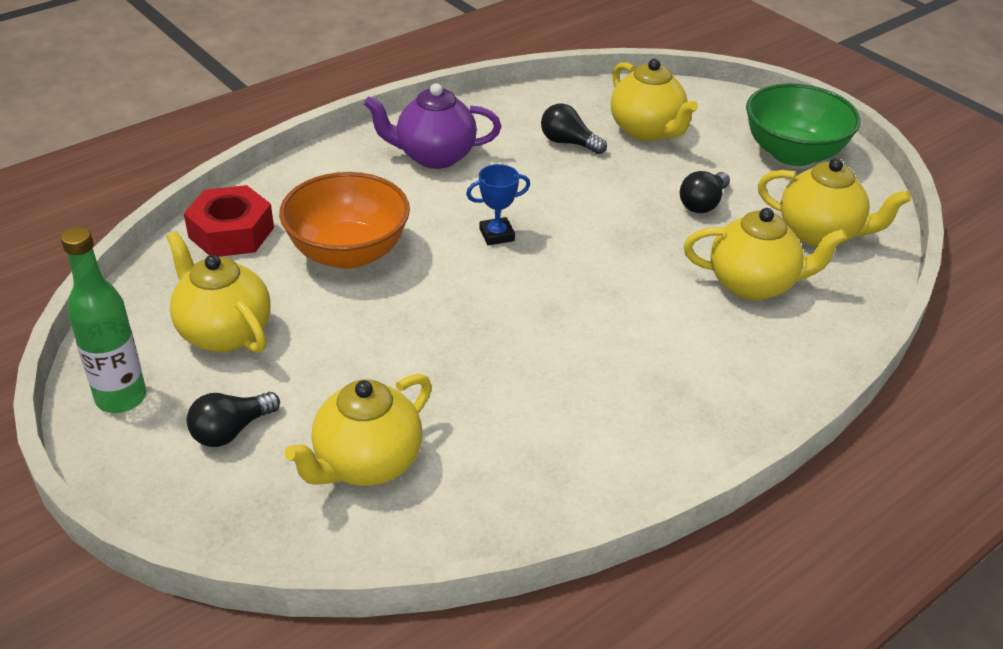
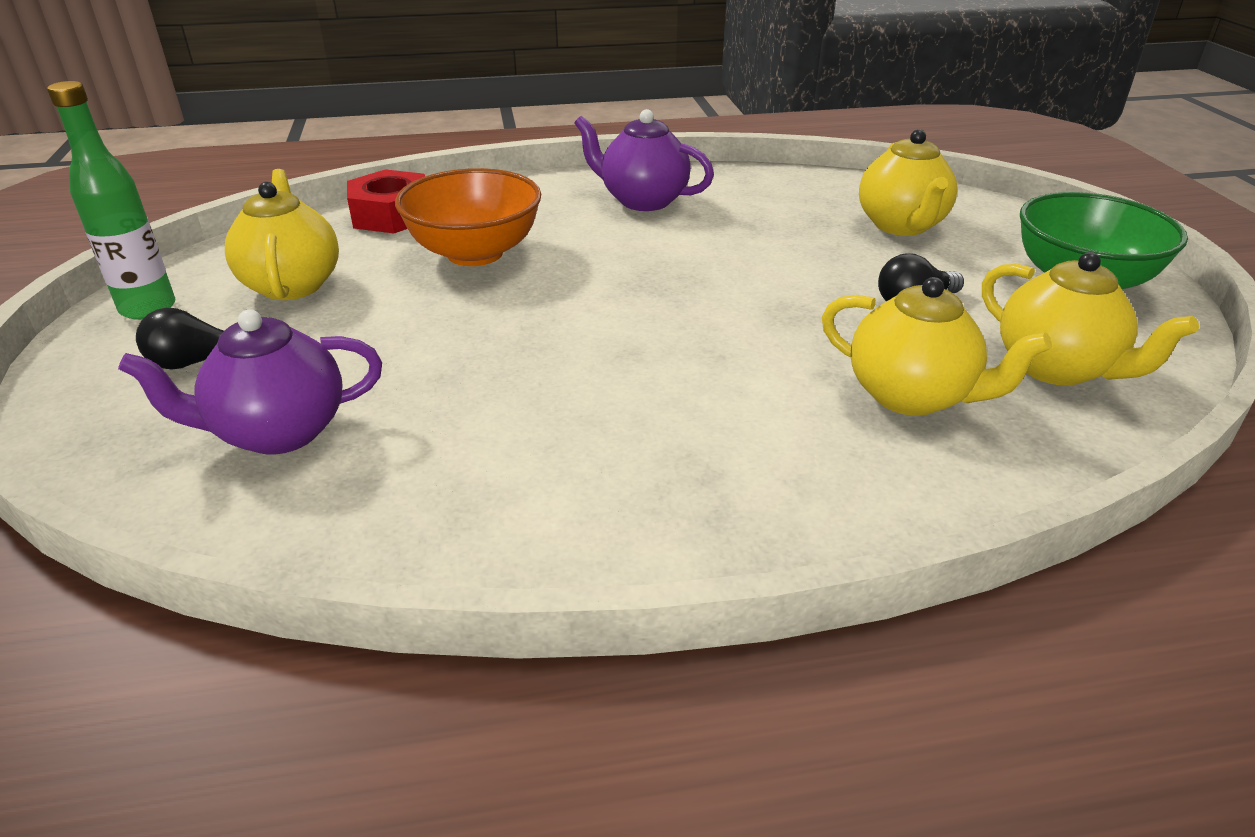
camera: 30 degrees right, 5 degrees down
(366, 463) = (278, 432): yellow teapot -> purple teapot
(496, 235) = (639, 274): blue trophy -> none
(568, 143) = (798, 218): black light bulb -> none

